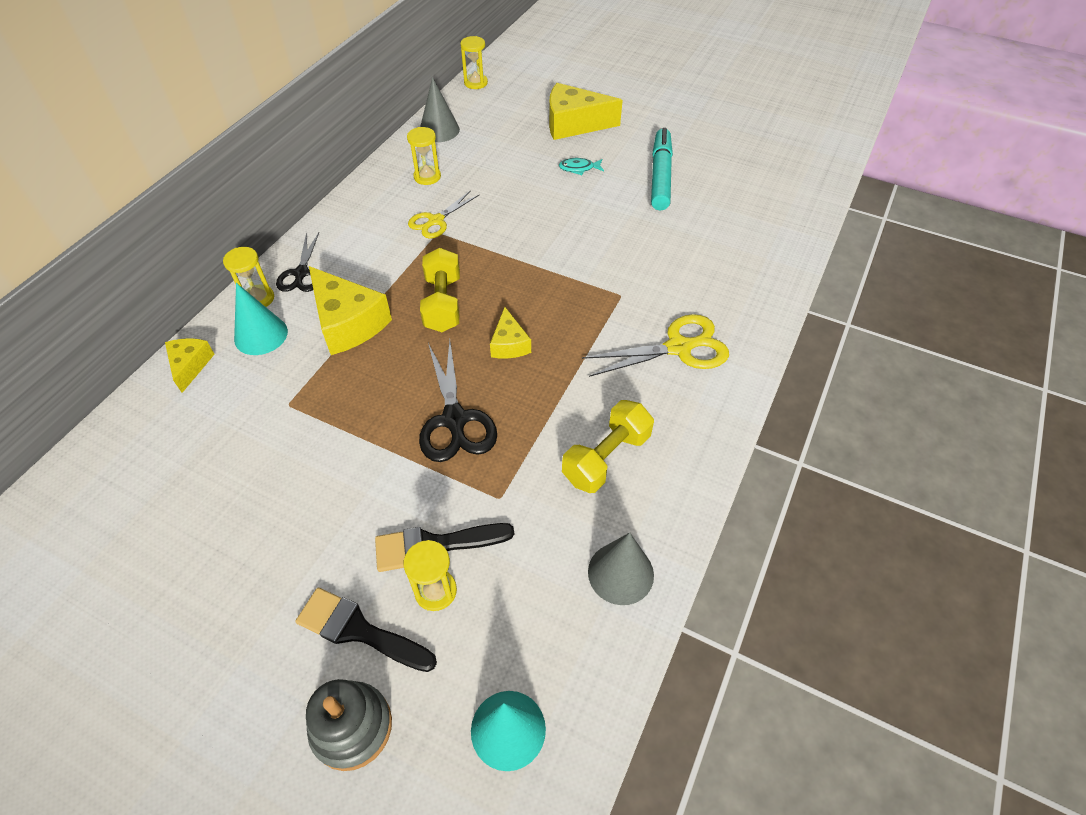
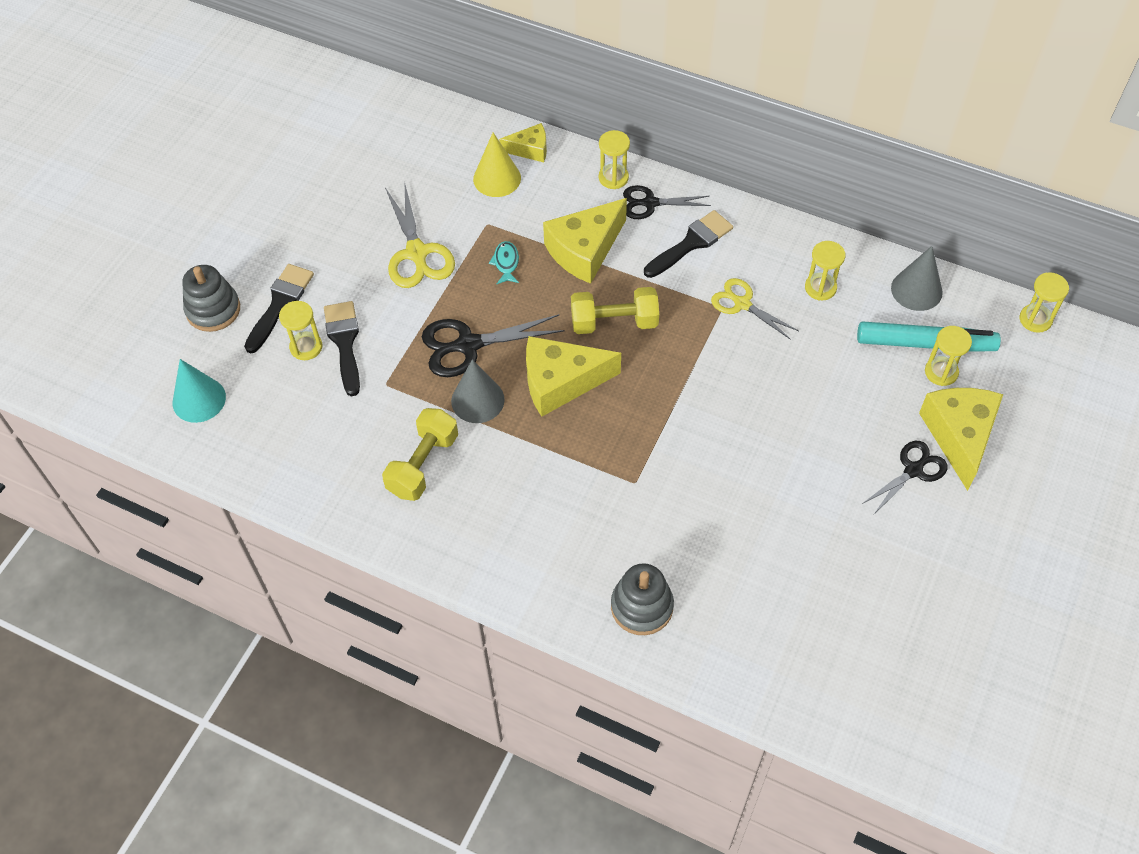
camera: 90 degrees right, 5 degrees up
(222, 396) = (497, 178): none -> yellow cone
(261, 335) = (567, 189): turquoise cone -> none
(359, 248) = (691, 243): none -> black brush
(509, 344) = (561, 382): yellow cheese -> yellow cheese, size x1.80
(517, 126) = (941, 372): none -> yellow hourglass
(579, 168) = (861, 442): turquoise fish -> turquoise fish (506, 263)
(603, 147) = (913, 470): none -> black scissors
(606, 458) = (423, 464): yellow dumbbell -> yellow dumbbell turned 75 degrees clockwise
(620, 573) = (309, 473): grey cone -> grey cone (477, 400)
(660, 176) = (859, 535): turquoise marker -> turquoise marker (925, 344)
(678, 348) = (559, 534): yellow scissors -> yellow scissors (417, 253)
(742, 295) = (642, 607): none -> grey stacking toy

